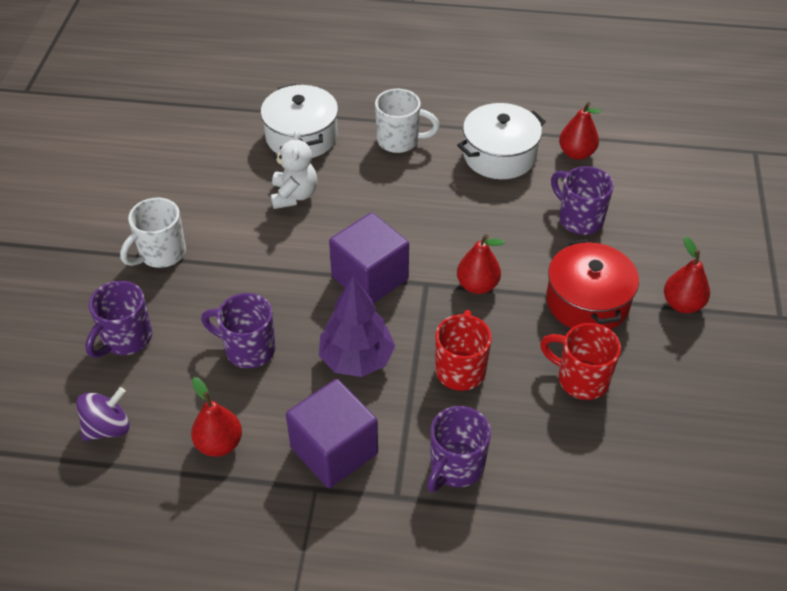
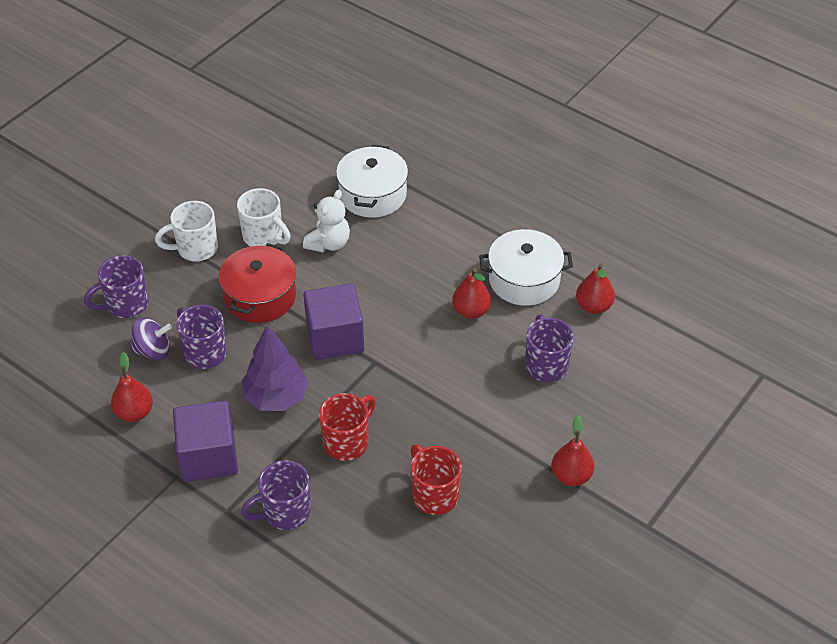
camera: 30 degrees right, 0 degrees up
(107, 428) = (70, 365): purple spinning top -> purple spinning top (153, 351)
(400, 141) = (450, 232): white mug -> white mug (264, 237)
(477, 285) = (414, 382): red pear -> red pear (471, 311)
(587, 301) = (492, 436): red pot -> red pot (260, 296)

